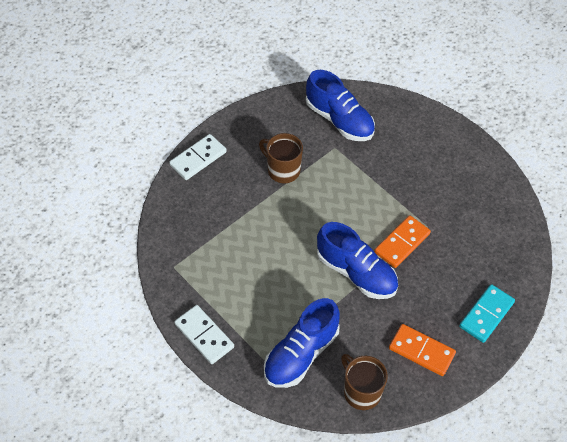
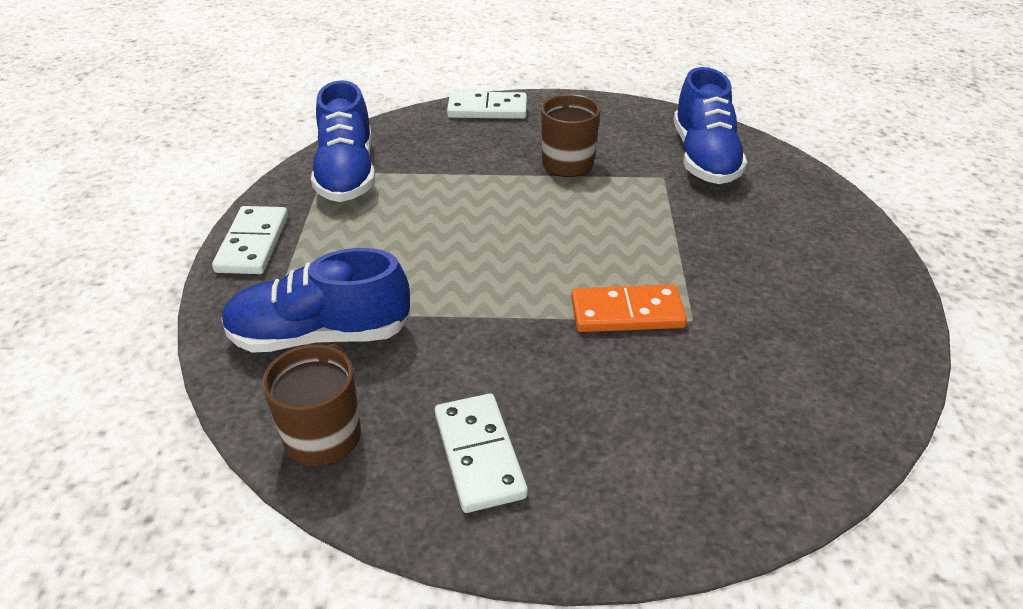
camera: 45 degrees right, 15 degrees down
(356, 273) = (517, 303): blue shoe -> blue shoe (347, 173)
(421, 351) = (479, 455): orange domino -> white domino
(486, 314) = (651, 487): turquoise domino -> none

